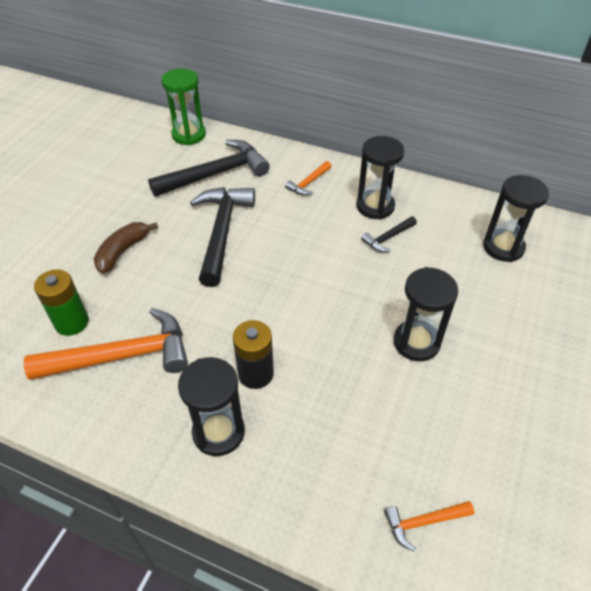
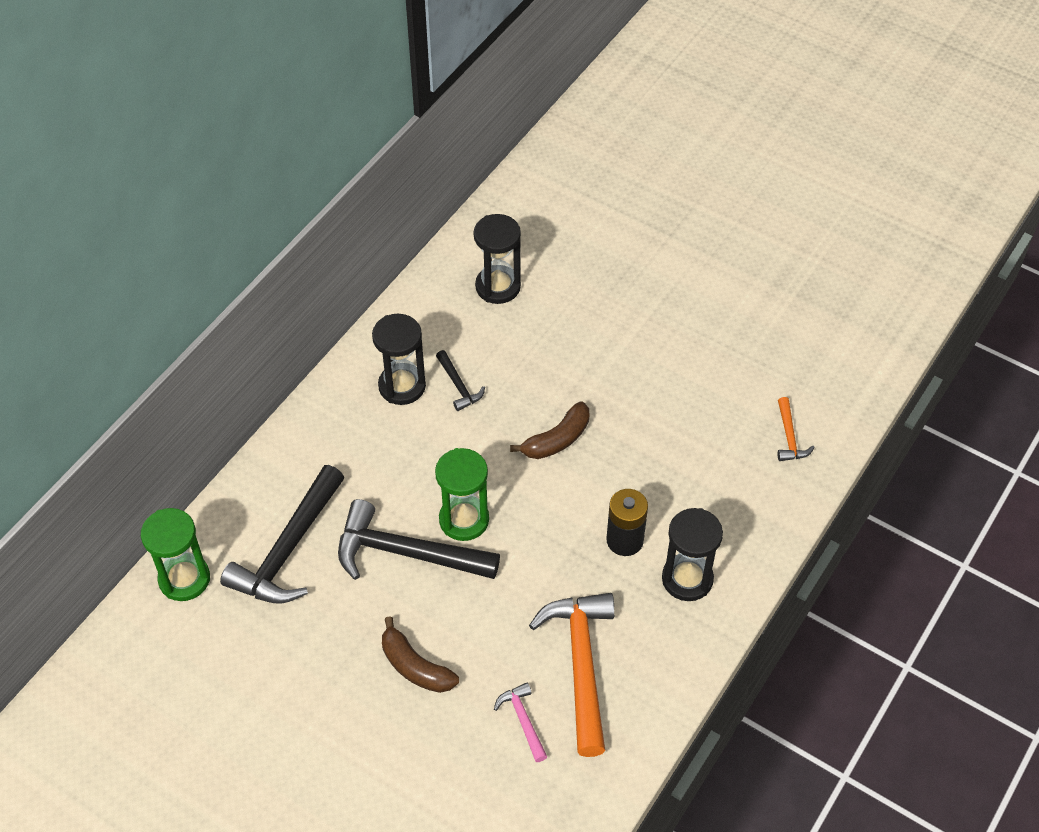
camera: 80 degrees left, 5 degrees up
(72, 322) = (523, 720): green battery -> pink hammer
(216, 174) = (288, 550): black hammer -> black hammer turned 135 degrees counterclockwise
(258, 260) = (464, 520): none -> green hourglass
(308, 183) = (338, 447): orange hammer -> none
(353, 309) = (557, 440): none -> brown banana
(416, 342) = (610, 396): black hourglass -> none

